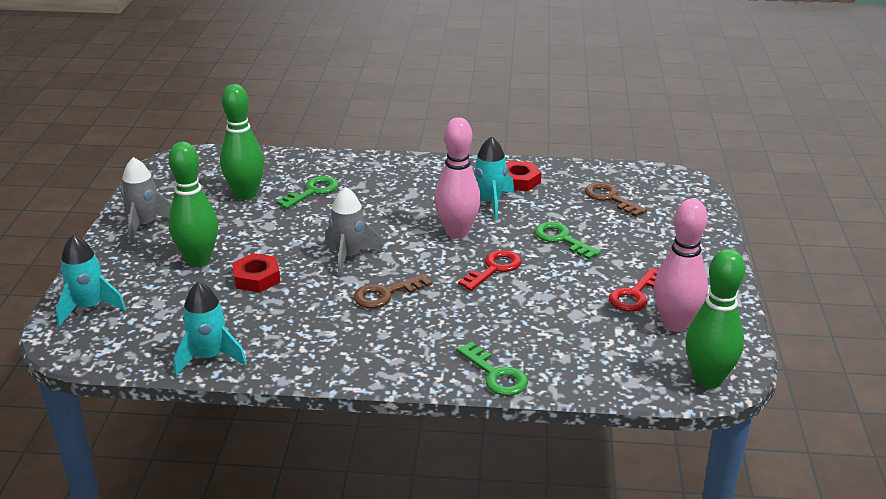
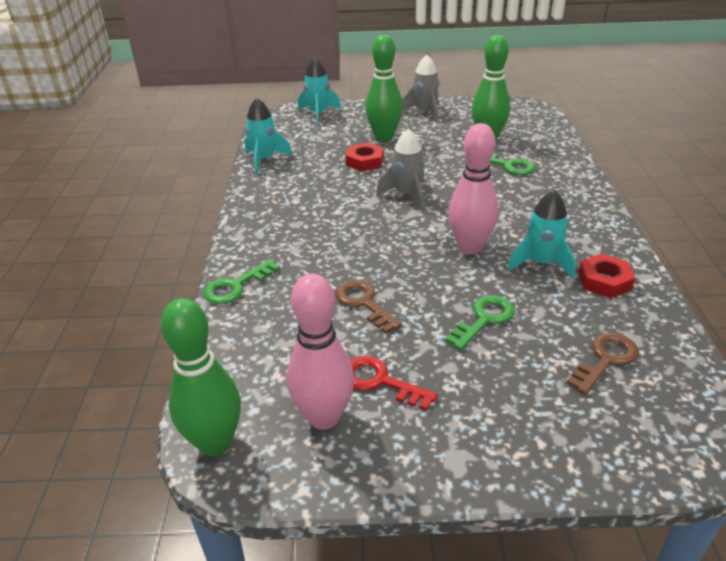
camera: 85 degrees right, 5 degrees up
(385, 294) = (352, 219): brown key -> brown key (364, 303)
(494, 269) = (409, 274): red key -> none

